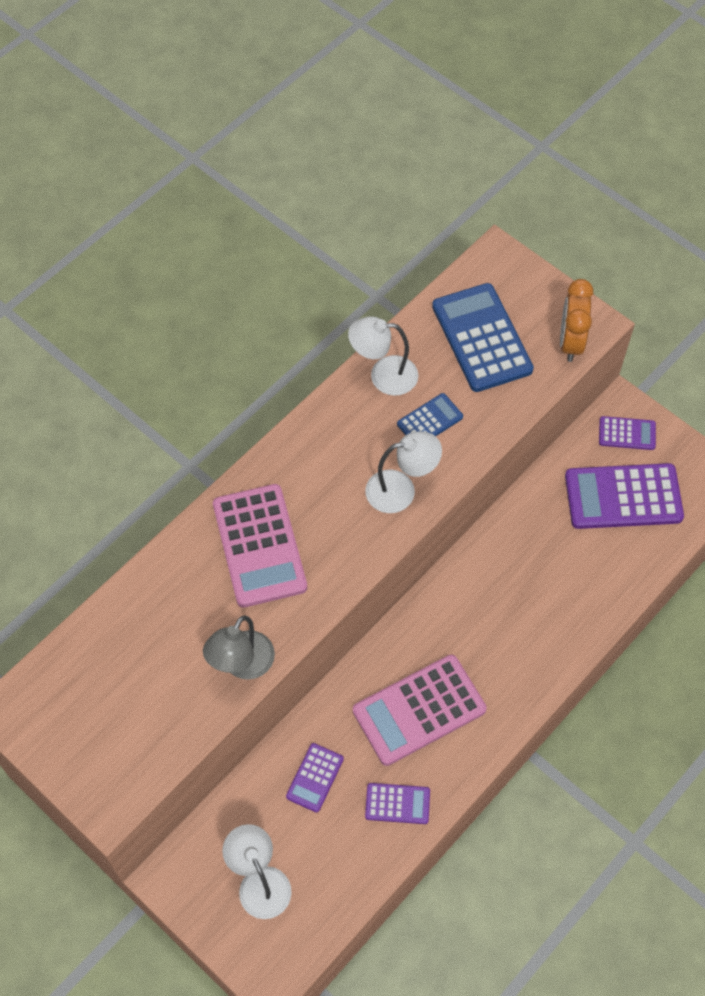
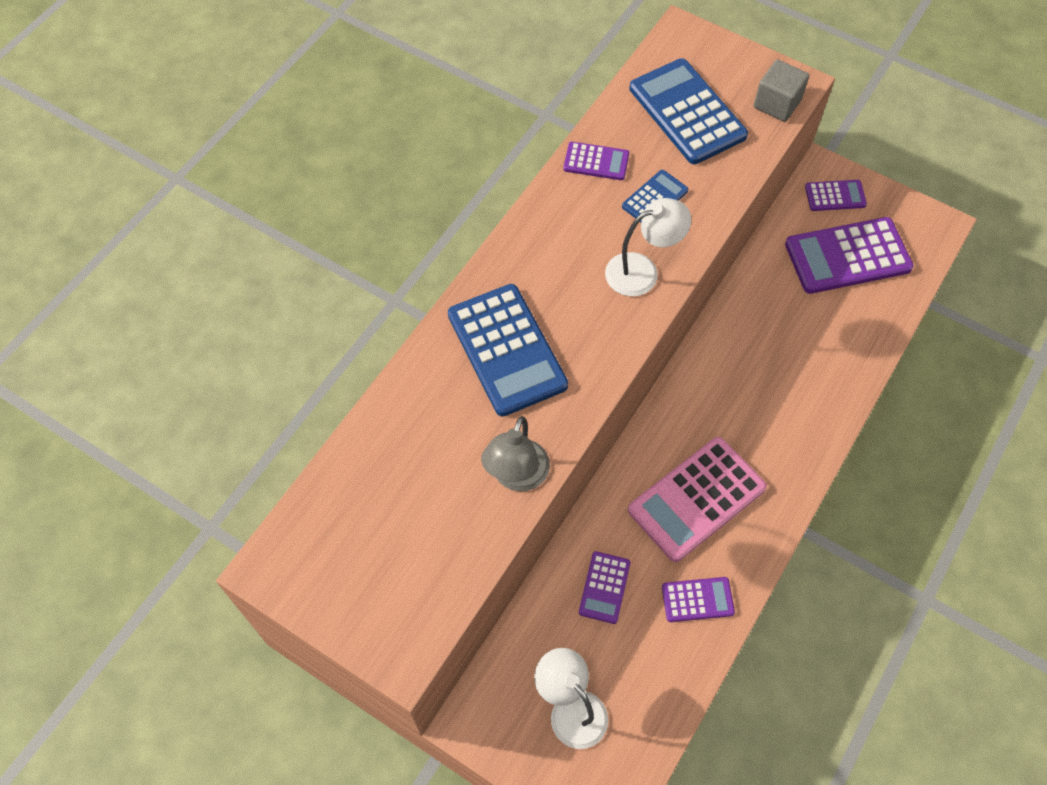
camera: 10 degrees left, 0 degrees up
(259, 546) = (507, 350): pink calculator -> blue calculator
(383, 375) = (596, 161): white lamp -> purple calculator
(570, 342) = (777, 104): orange clock -> grey cube

